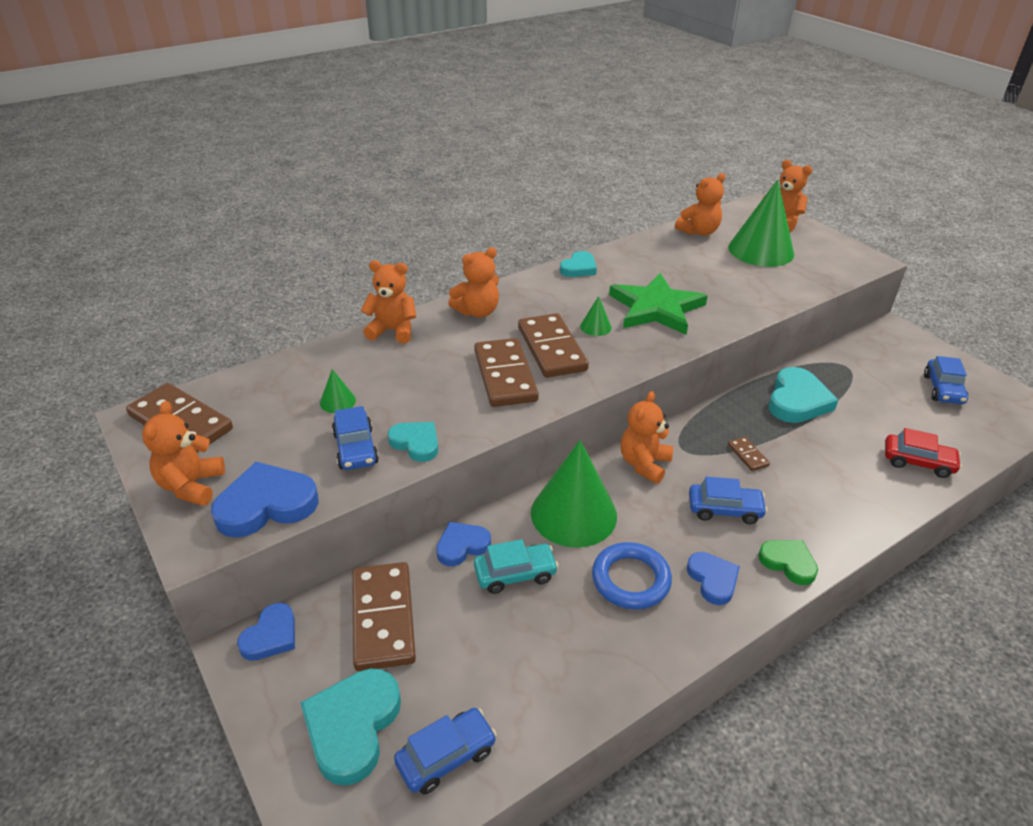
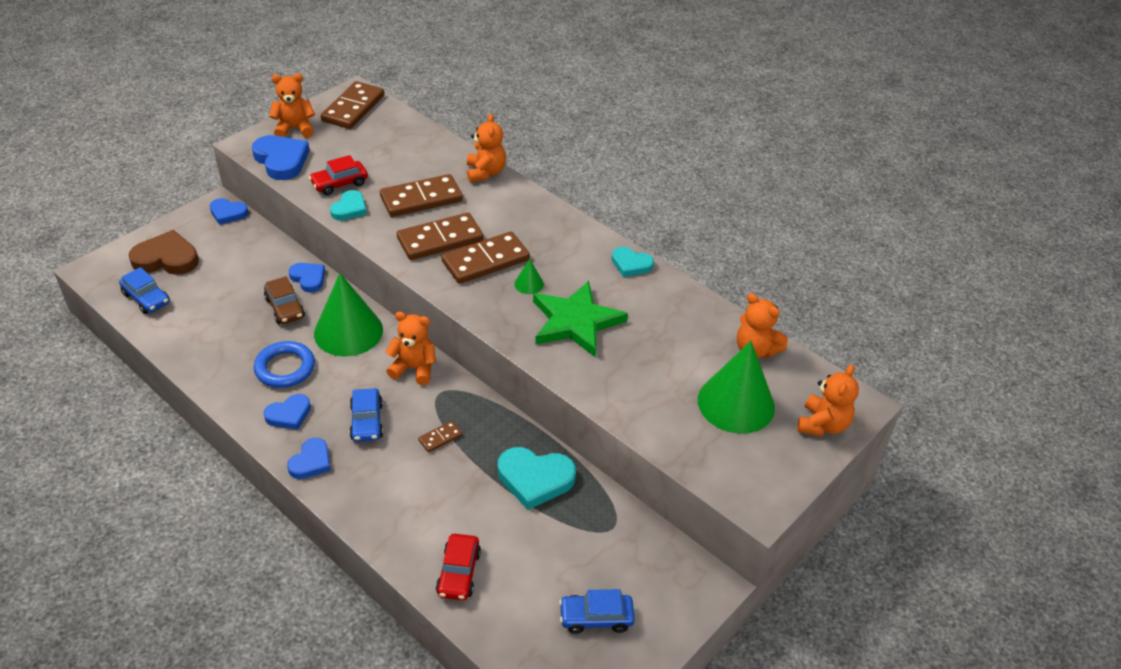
camera: 75 degrees right, 5 degrees up
(337, 401) = (389, 165): green cone -> none
(352, 727) = (166, 258): turquoise heart -> brown heart
(355, 448) = (339, 183): blue car -> red car
(383, 618) = (243, 254): brown domino -> brown domino (421, 199)
(477, 312) = (529, 212): orange teddy bear -> none
(515, 574) = (285, 308): turquoise car -> brown car
(788, 563) = (311, 462): green heart -> blue heart

